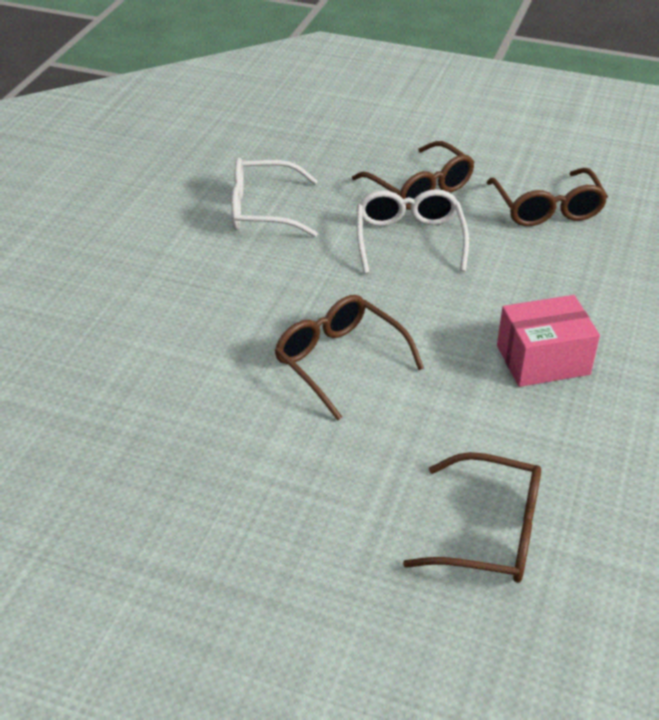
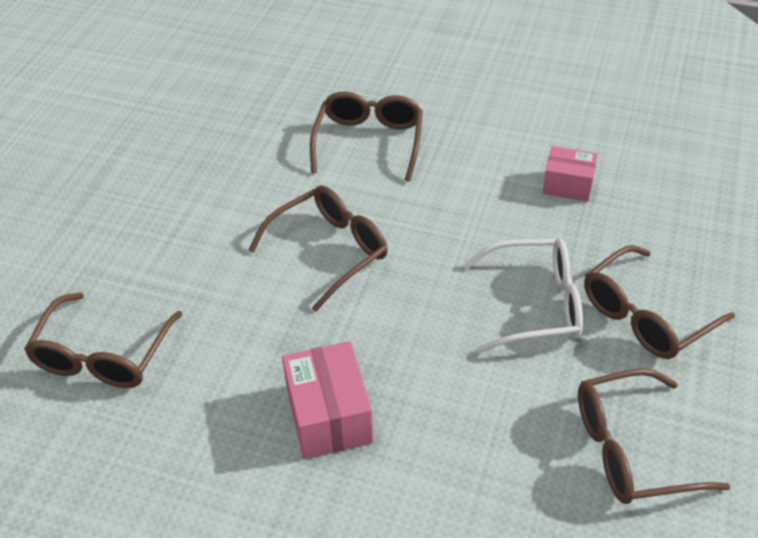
camera: 90 degrees right, 5 degrees up
(173, 332) = (369, 142): none -> brown glasses
(263, 210) = (568, 185): white glasses -> pink box

